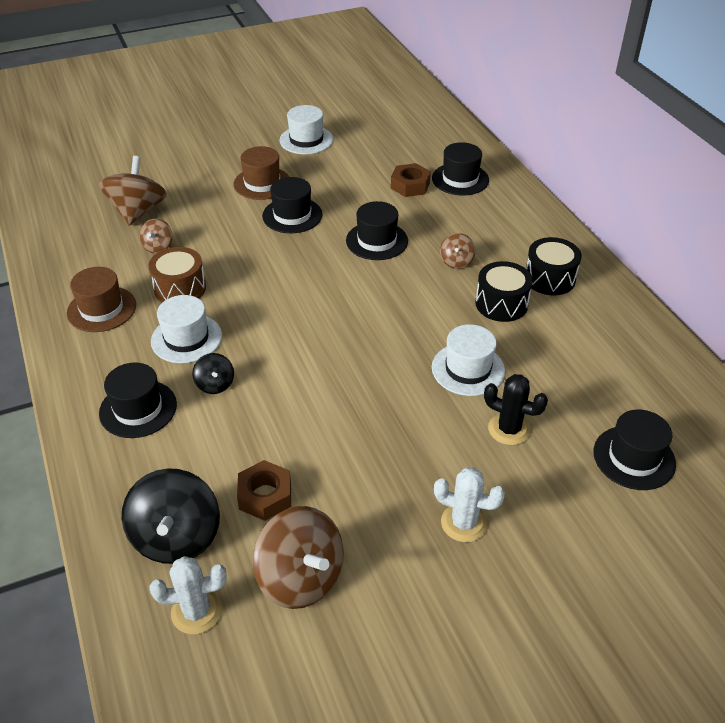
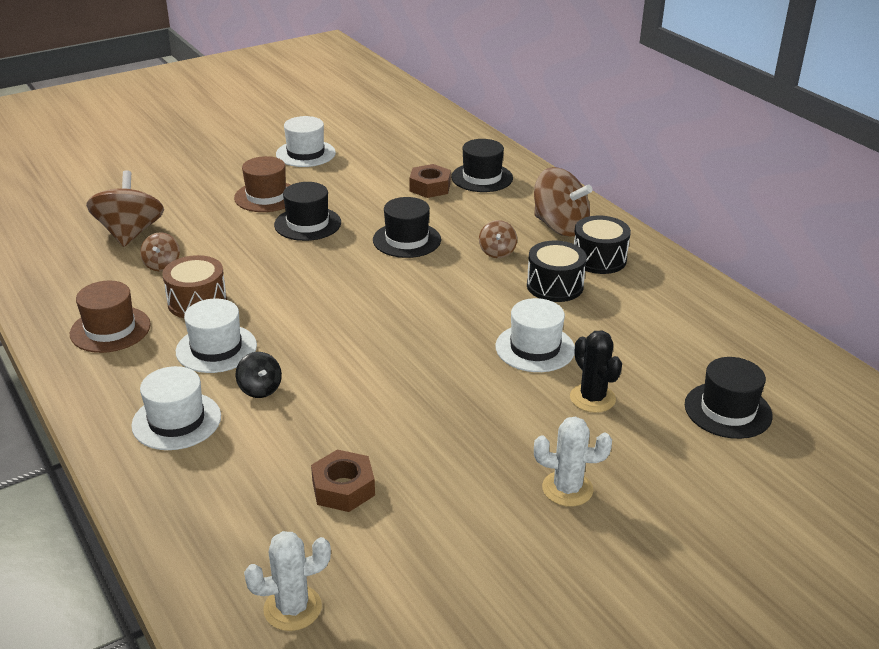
camera: 10 degrees left, 10 degrees down
(138, 409) = (176, 421): black hat -> white hat
(176, 537) = (252, 539): black spinning top -> none
(301, 577) = (403, 561): brown spinning top -> brown spinning top (560, 227)
(509, 429) = (592, 398): black cactus -> black cactus turned 45 degrees clockwise

